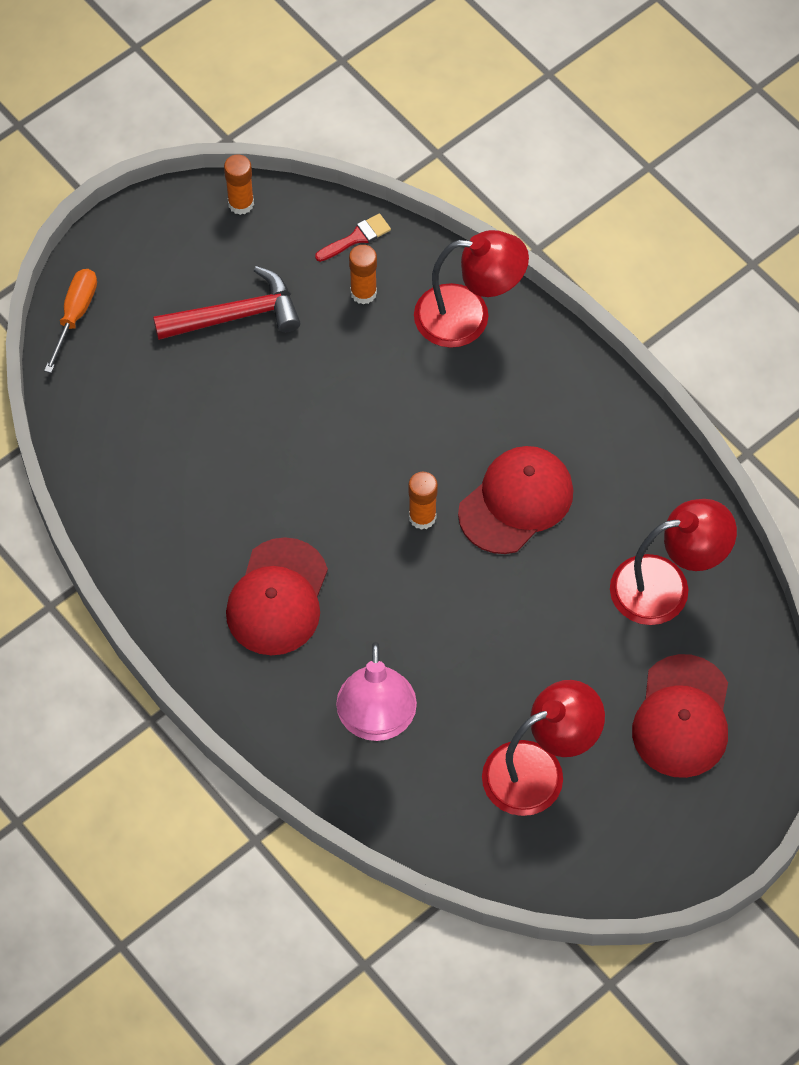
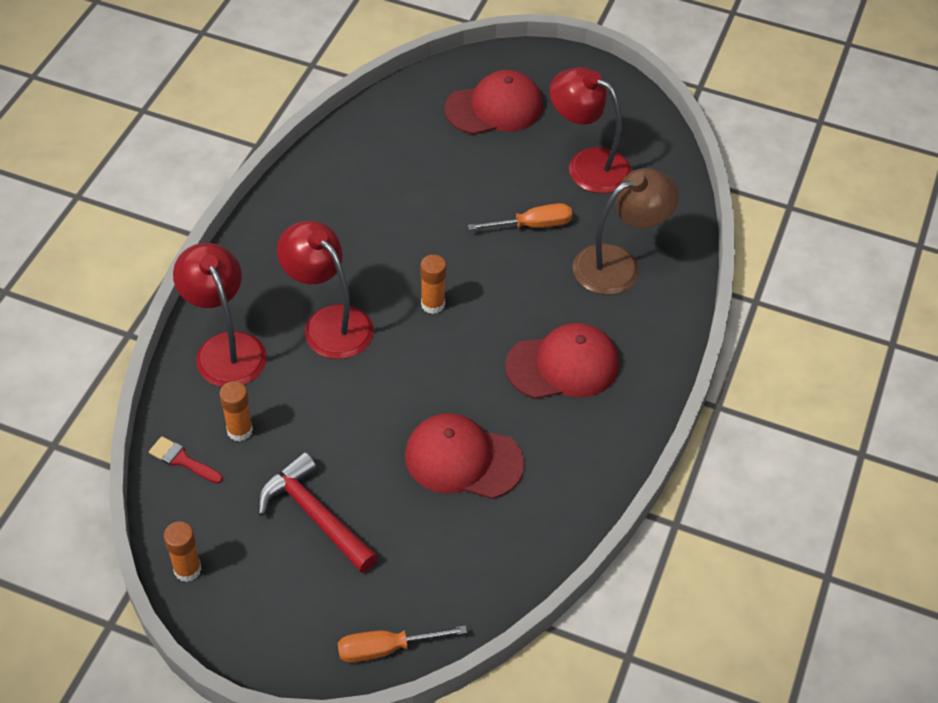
camera: 120 degrees left, 10 degrees down
(376, 722) = (618, 264): pink lamp -> brown lamp
(478, 665) = (532, 225): none -> orange screwdriver
(516, 501) = (383, 253): red cap -> red cap (463, 459)
(666, 586) = (399, 148): red lamp -> red lamp (329, 323)

